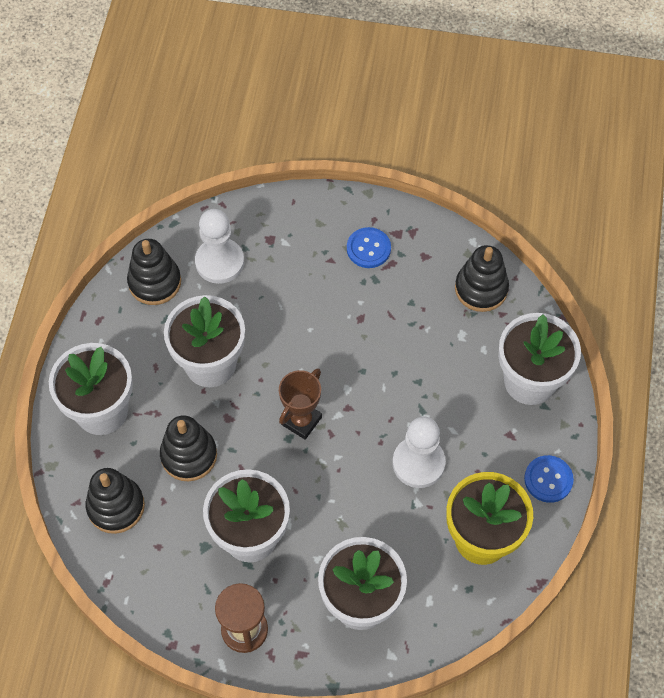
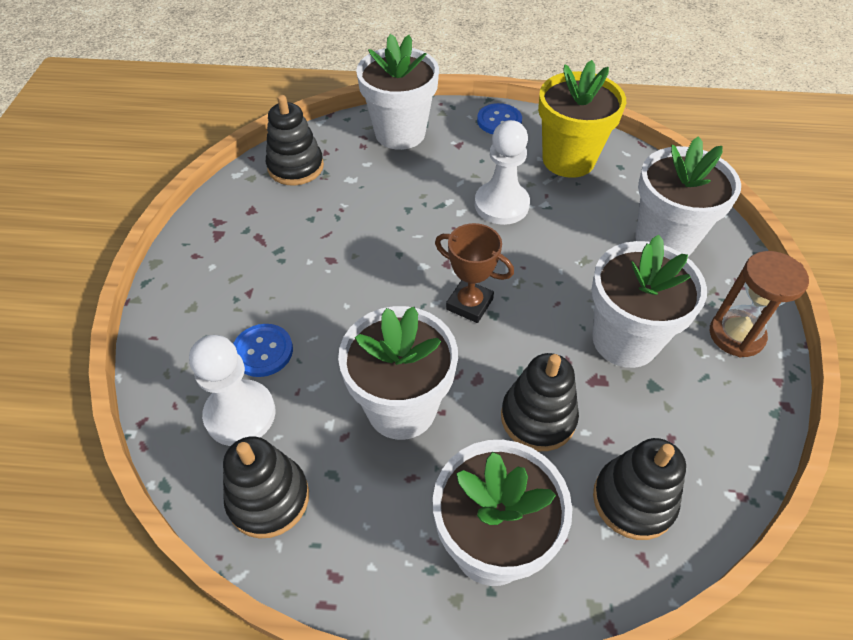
camera: 95 degrees left, 10 degrees down
(368, 249) = (236, 258): blue button -> blue button (263, 351)

